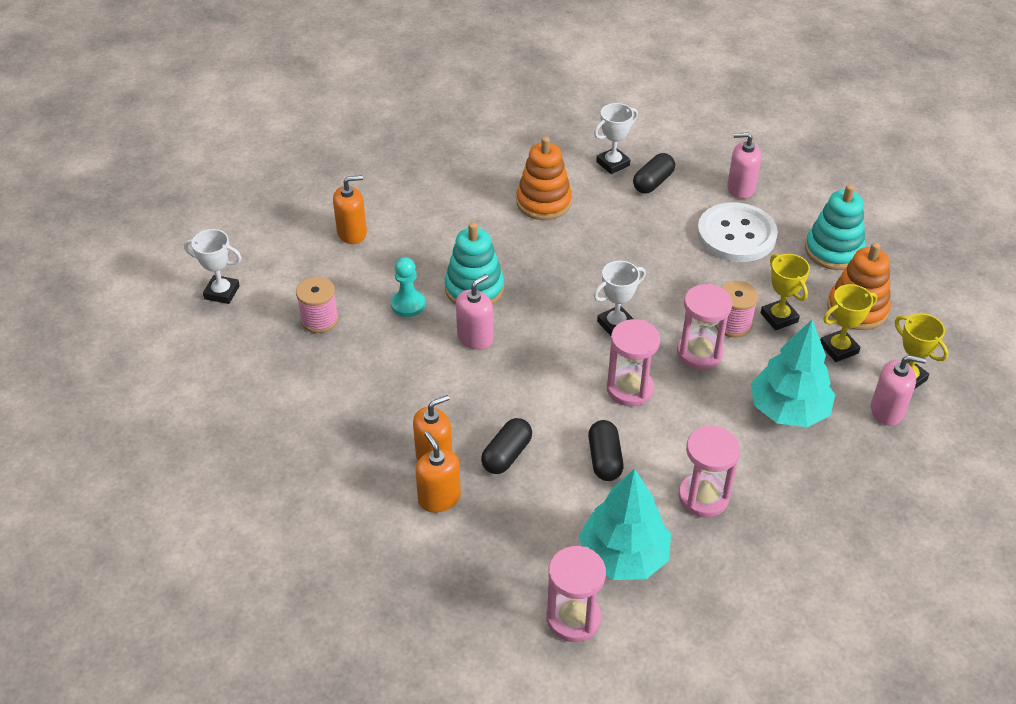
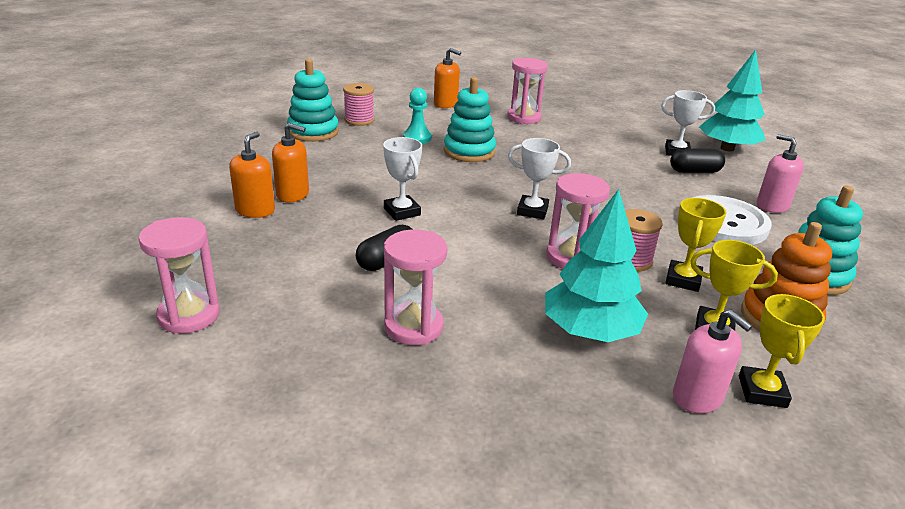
camera: 45 degrees right, 15 degrees down
(222, 292) = (336, 91): white trophy -> white trophy (402, 212)
(310, 370) = (313, 132): none -> turquoise stacking toy
(475, 337) = (426, 167): pink soap dispenser -> none
(507, 455) = (333, 219): black capsule -> none
(543, 202) = (590, 144): orange stacking toy -> none
(623, 556) = (290, 312): turquoise tree -> turquoise tree (727, 148)
(629, 389) = (478, 242): pink hourglass -> pink hourglass (524, 118)

